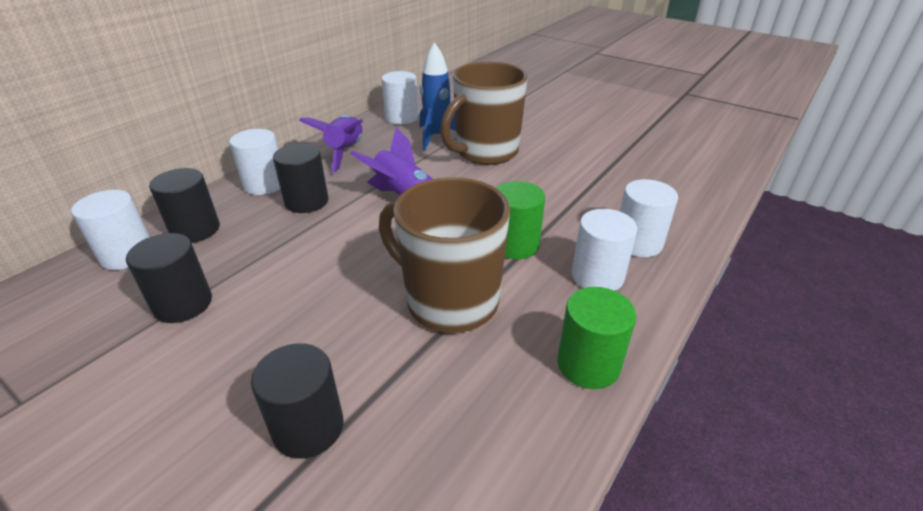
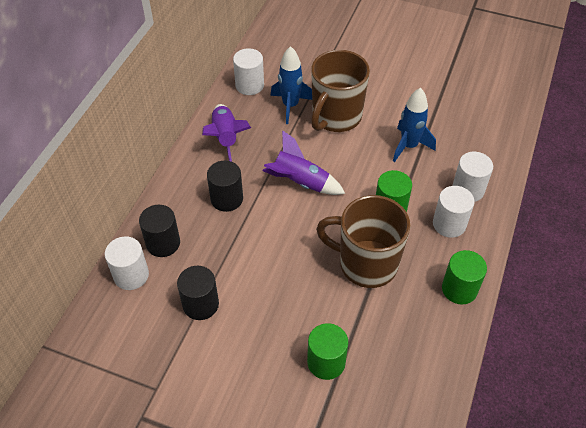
camera: 15 degrees left, 15 degrees up
(264, 184) = (183, 188): white cylinder -> none
(308, 427) = (326, 362): black cylinder -> green cylinder
(567, 188) = (409, 146): none -> blue rocket

